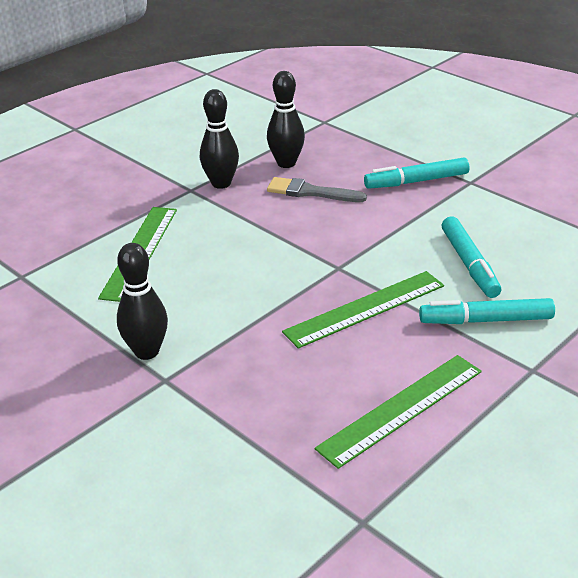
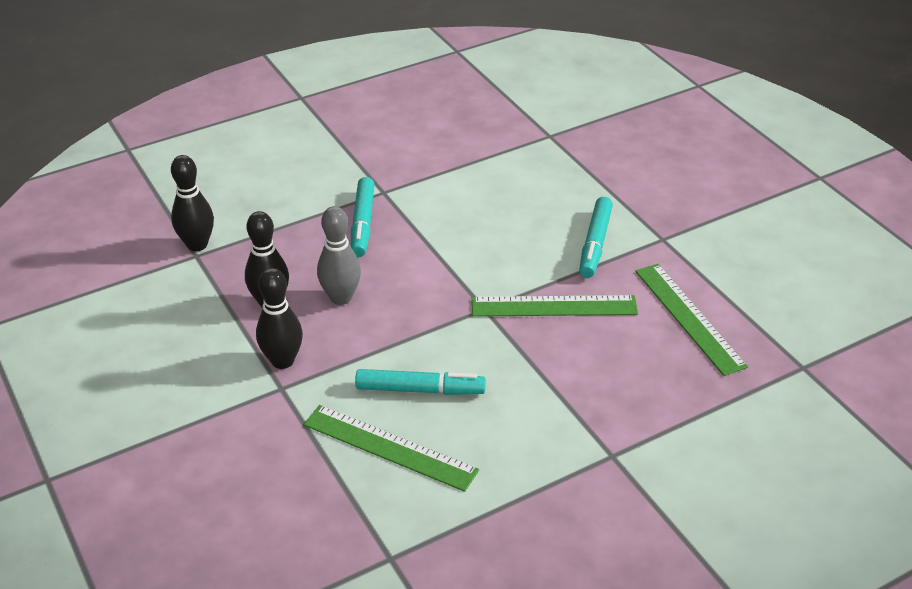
camera: 75 degrees left, 5 degrees up
(147, 351) = (566, 463): black bowling pin -> black bowling pin (197, 245)
(310, 192) = (341, 297): grey brush -> grey bowling pin
(365, 308) = (554, 306): green ruler -> green ruler turned 75 degrees counterclockwise
(469, 264) = (514, 230): turquoise marker -> turquoise marker (420, 390)

